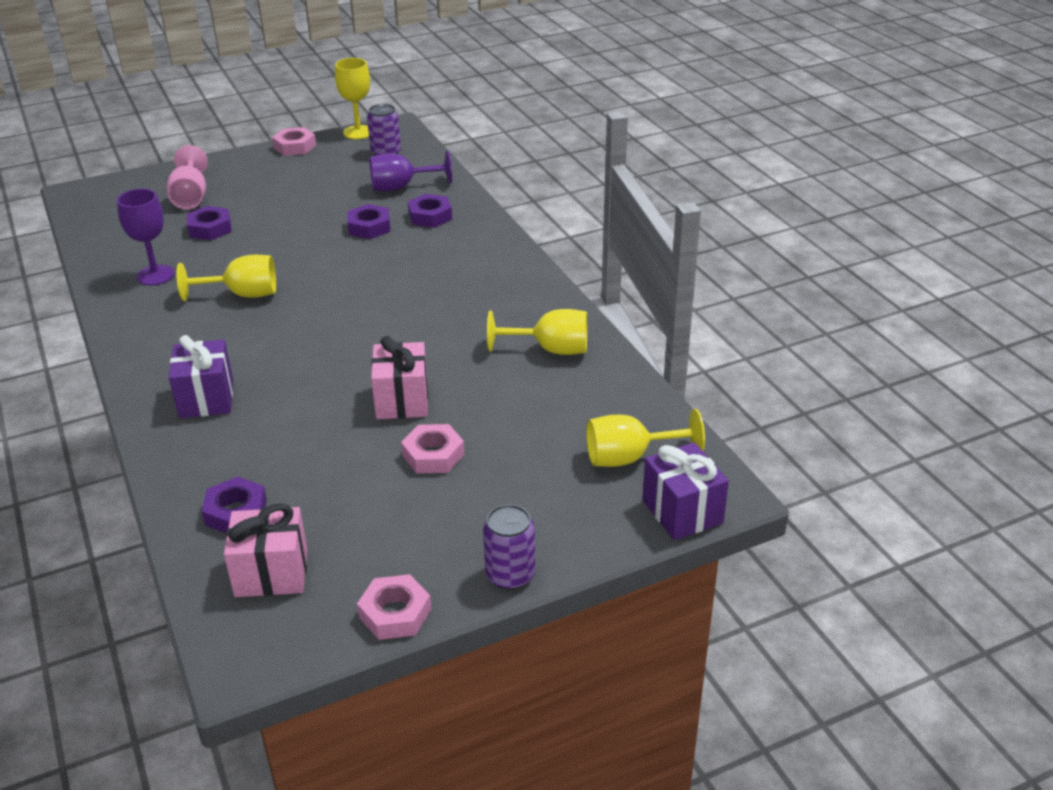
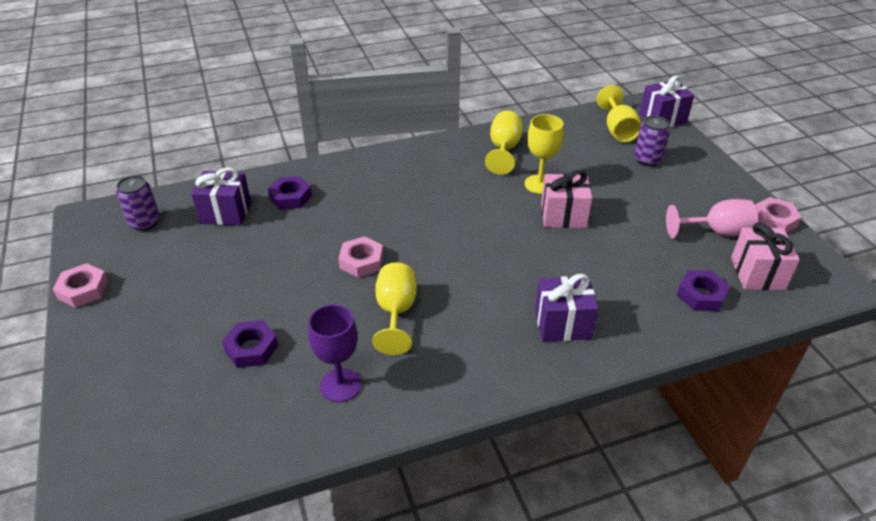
camera: 85 degrees left, 5 degrees up
(190, 197) = (164, 373): pink goblet -> pink goblet (716, 232)
(358, 132) = (81, 242): yellow goblet -> yellow goblet (539, 184)
(369, 227) = (295, 233): purple nut -> none
(402, 187) = (226, 213): purple goblet -> purple gift
(433, 455) = (624, 203): pink nut -> pink nut (361, 261)
(510, 575) = (729, 177): purple can -> purple can (647, 159)

